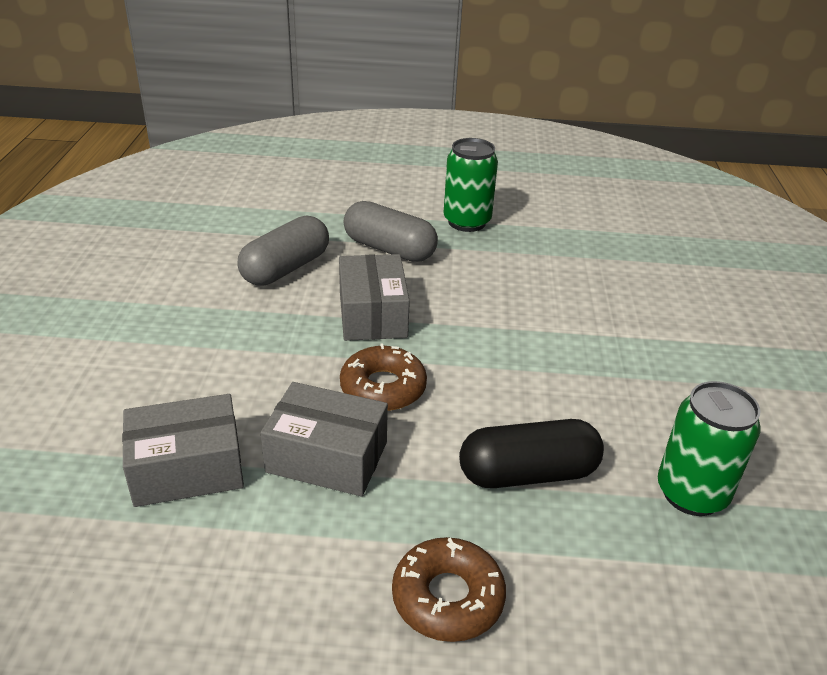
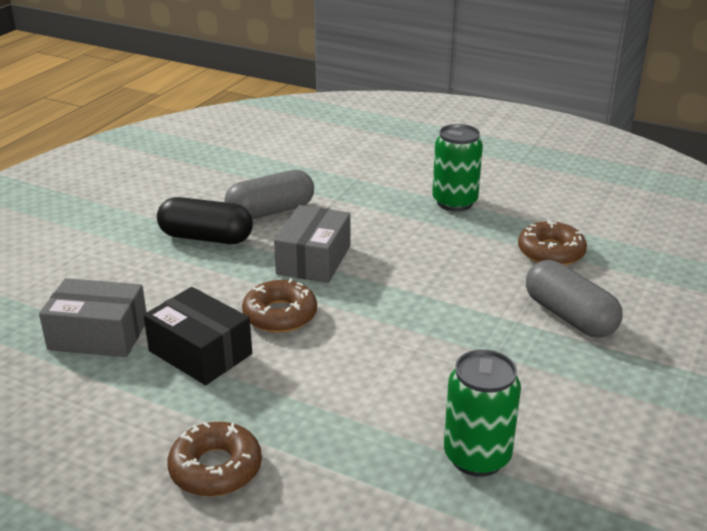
camera: 25 degrees right, 5 degrees down
(327, 457) = (200, 352): grey box -> black box
(389, 249) = (367, 212): grey capsule -> grey capsule (569, 316)
(528, 473) = (347, 404): black capsule -> black capsule (206, 238)
(592, 256) = (551, 252): none -> brown donut

